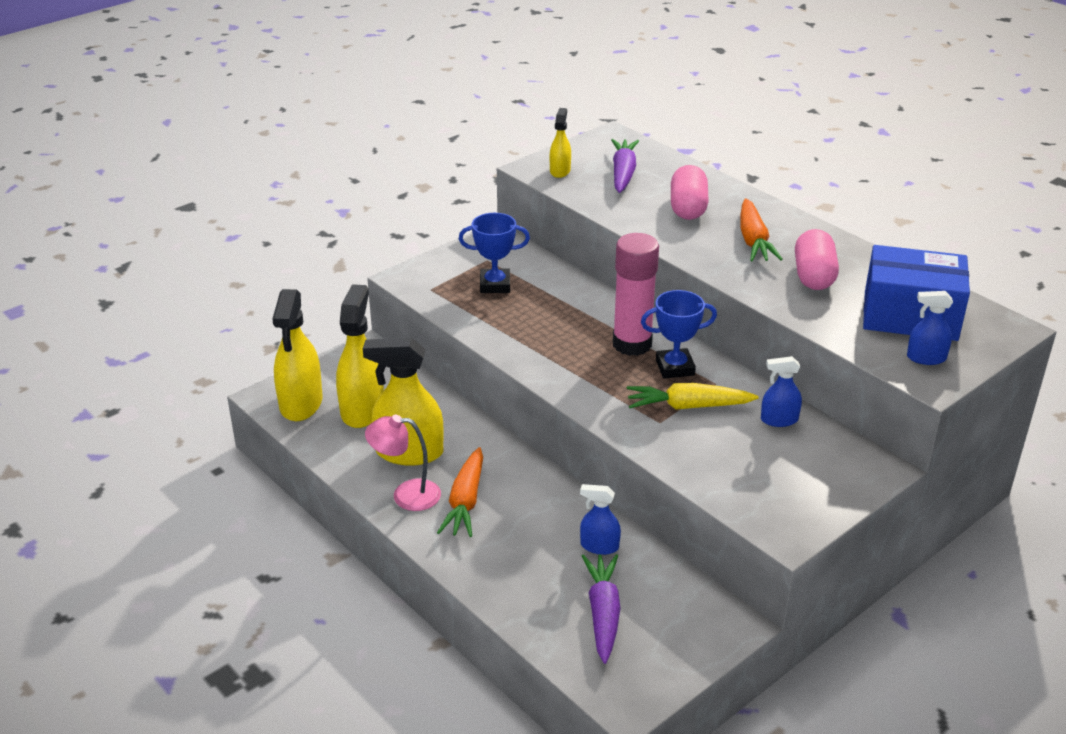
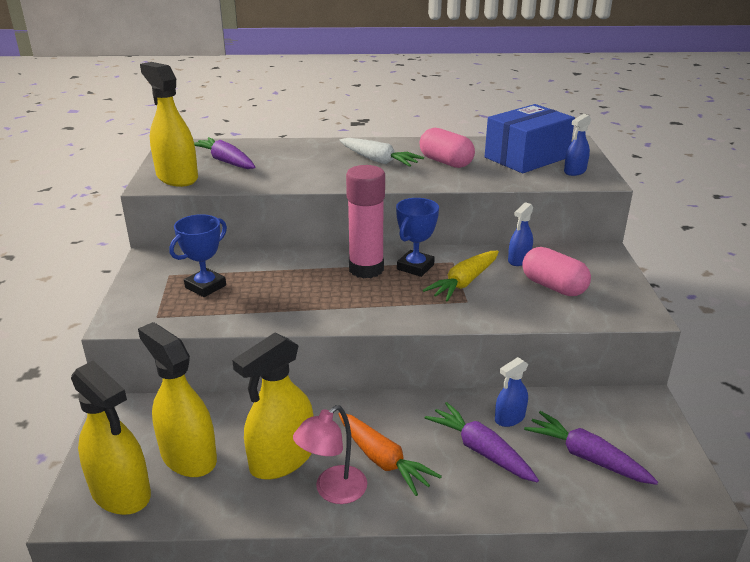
camera: 50 degrees left, 5 degrees down
(538, 548) = (481, 450): none -> purple carrot
(560, 171) = (177, 177): yellow spray bottle -> yellow spray bottle, size x1.90
(688, 208) = (306, 162): pink capsule -> pink capsule (553, 286)
(753, 240) = (378, 160): orange carrot -> white carrot

